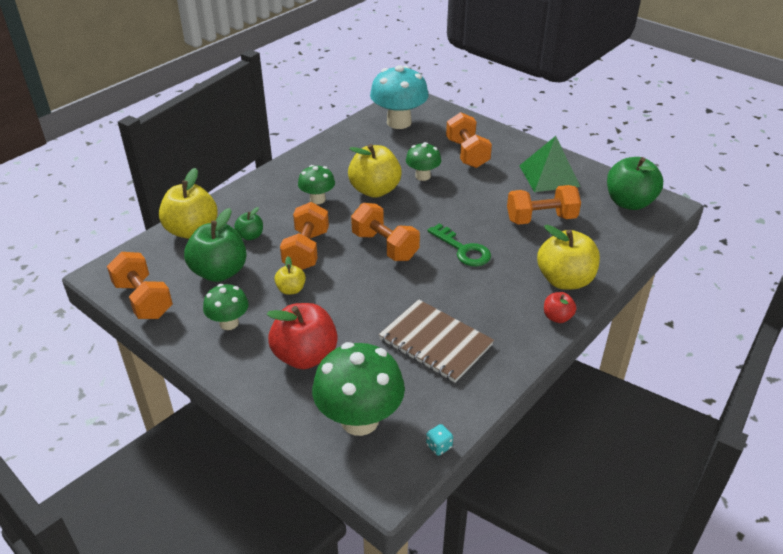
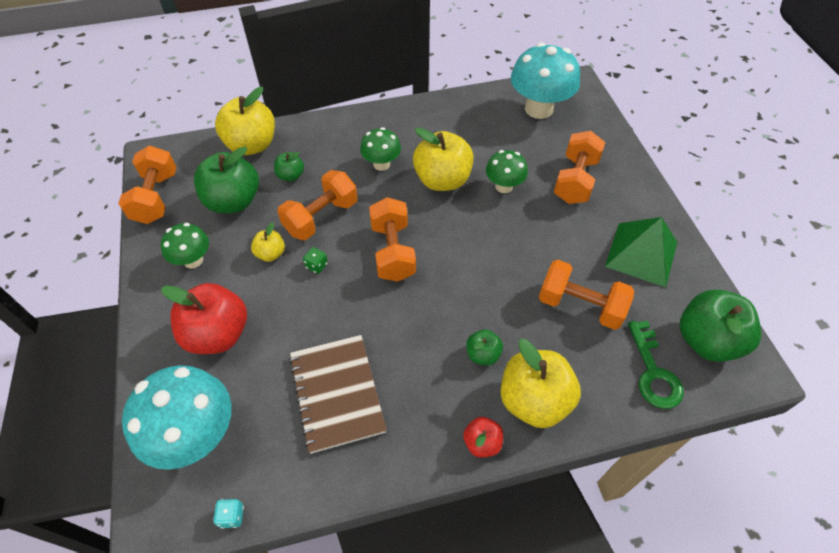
camera: 35 degrees right, 15 degrees up
(336, 280) = (316, 265): none -> green dice
(359, 420) = (196, 435): green mushroom -> turquoise mushroom
(463, 249) = (463, 298): green key -> green key (653, 372)
(508, 273) = (483, 354): none -> green apple

